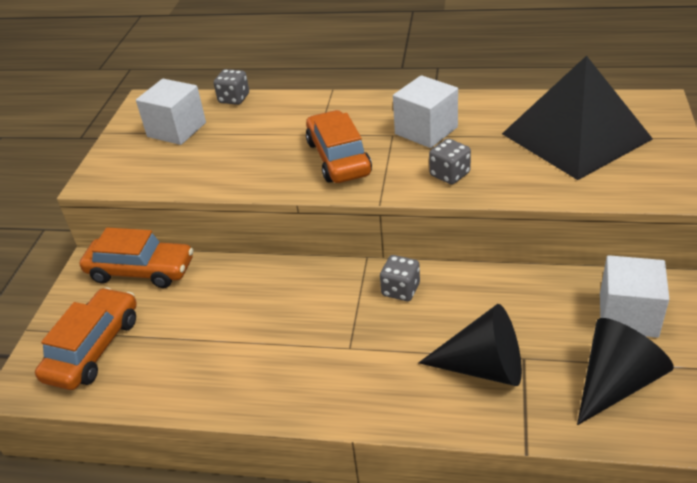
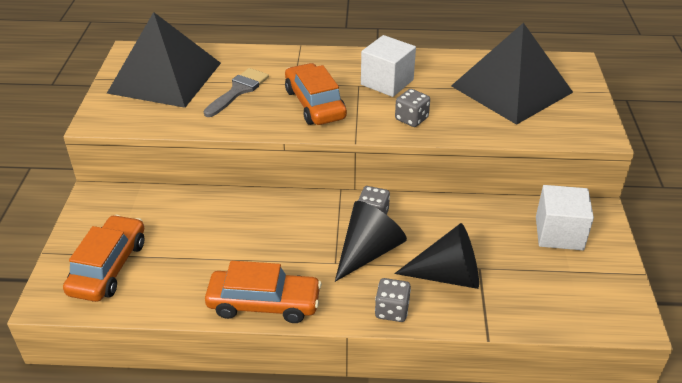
camera: 10 degrees left, 0 degrees up
(141, 271) = (141, 201): orange car -> orange car (264, 303)
(176, 130) = (165, 77): white cube -> black pyramid
(234, 99) = (213, 51): grey dice -> grey dice (392, 310)
(254, 143) = (238, 91): none -> grey brush
(615, 383) = (553, 285): black cone -> black cone (368, 252)

